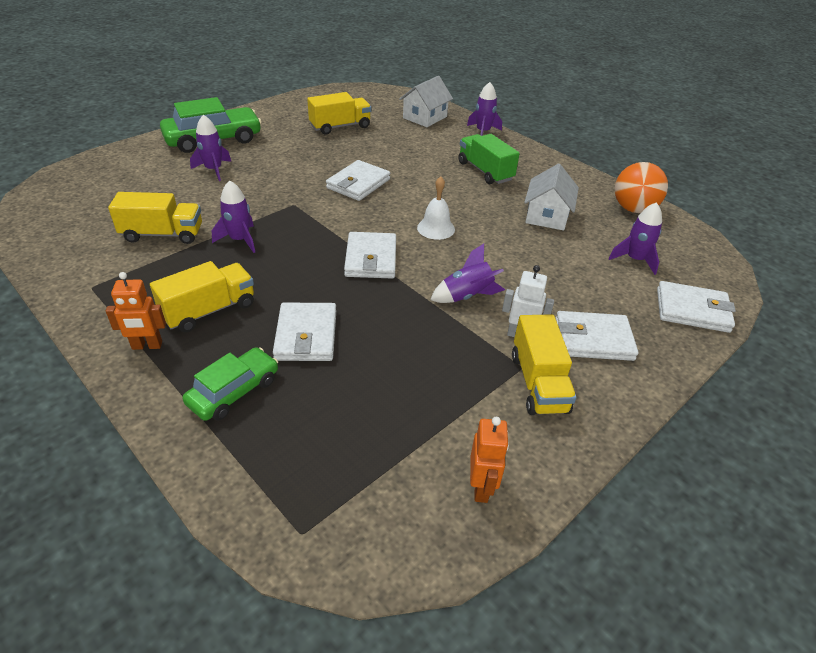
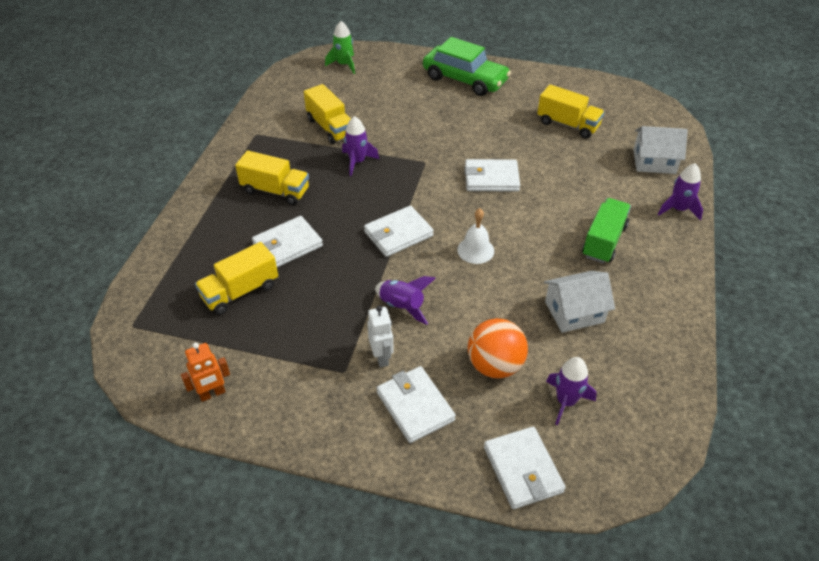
camera: 60 degrees right, 5 degrees up
(77, 186) = (344, 65): none -> green rocket
(147, 346) = (225, 186): orange robot -> none
(213, 170) = (426, 103): purple rocket -> none
(234, 391) = (215, 241): green car -> none
(538, 383) = (334, 388): yellow truck -> yellow truck (240, 291)
(633, 209) = (663, 373): orange ball -> orange ball (495, 365)

